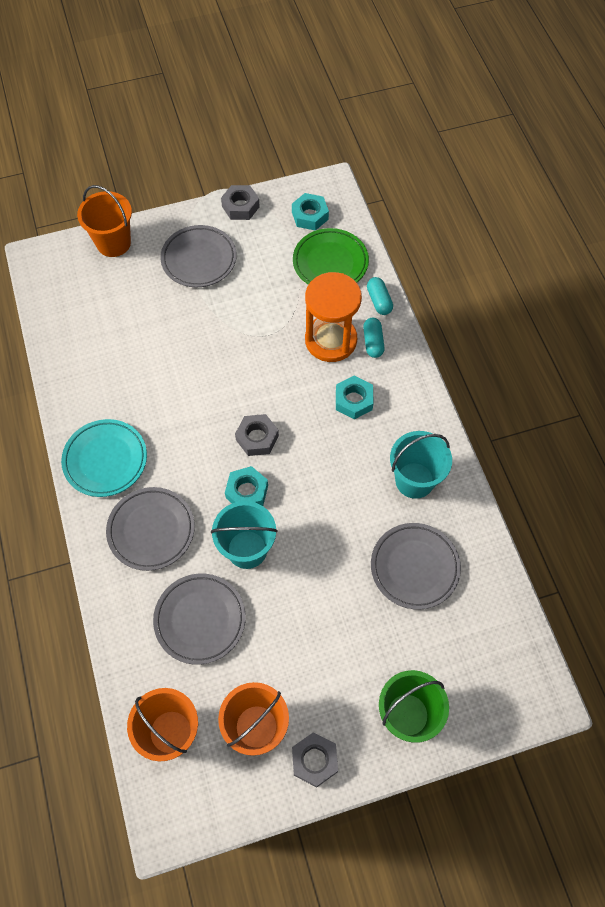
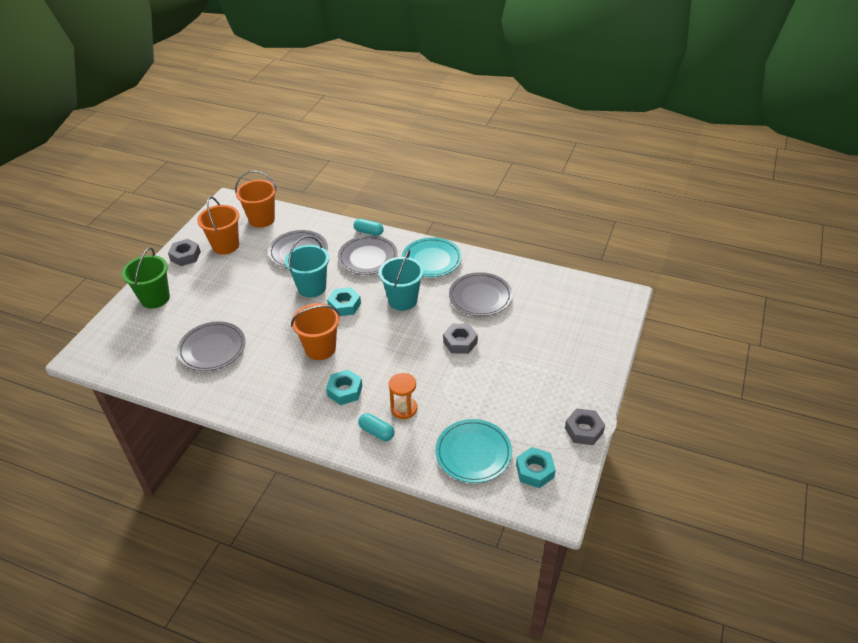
camera: 130 degrees right, 20 degrees down
(113, 243) = (606, 338): orange bucket -> orange bucket (320, 348)
(199, 259) = (549, 376): grey plate -> grey plate (480, 297)
(257, 438) = (373, 328): grey nut -> grey nut (460, 342)
(330, 262) = (473, 453): green plate -> turquoise plate
(331, 340) = (404, 408): orange hourglass -> orange hourglass, size x0.56
(379, 301) = (407, 461): turquoise capsule -> turquoise capsule (369, 232)
(414, 480) = (258, 385): turquoise bucket -> turquoise bucket (402, 300)

